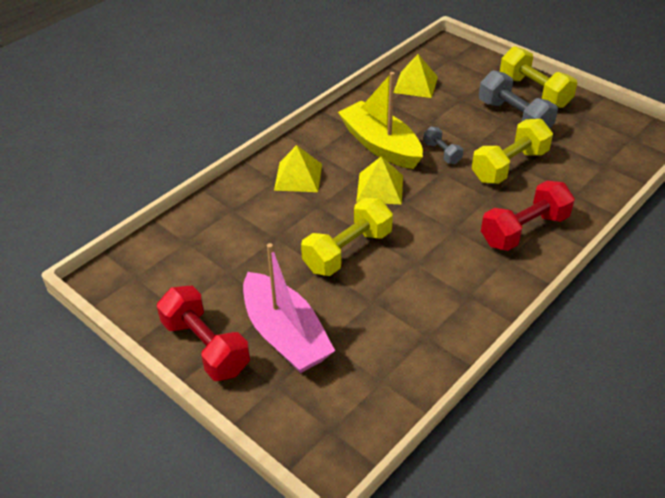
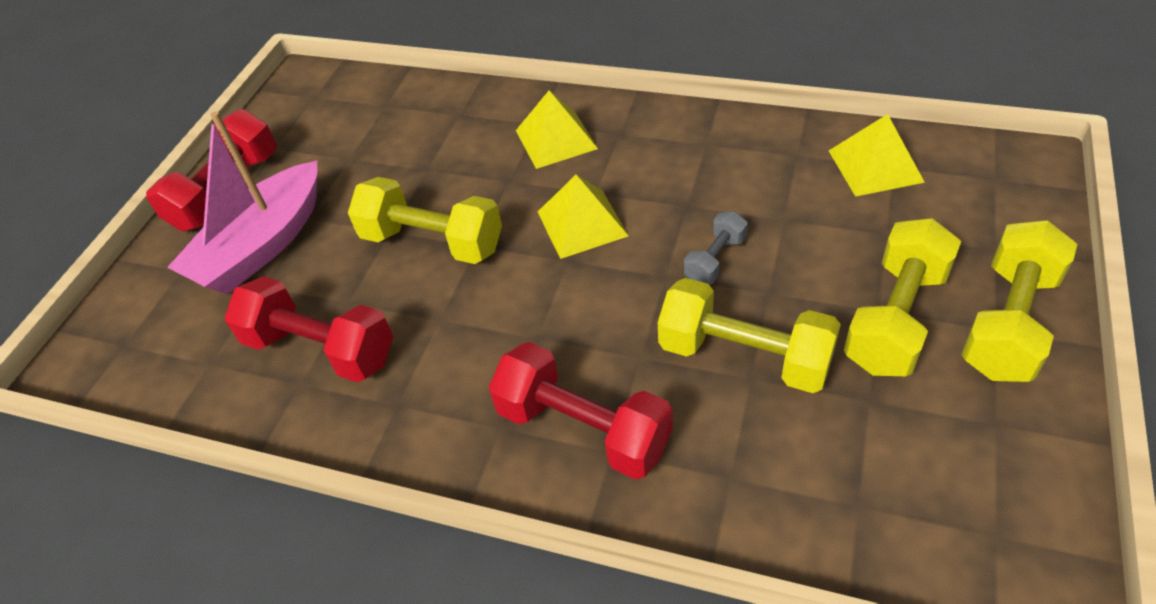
camera: 70 degrees right, 5 degrees up
(380, 145) = (682, 187): yellow boat -> none
(405, 321) = (321, 349): none -> red dumbbell
(514, 117) = (895, 318): grey dumbbell -> yellow dumbbell

